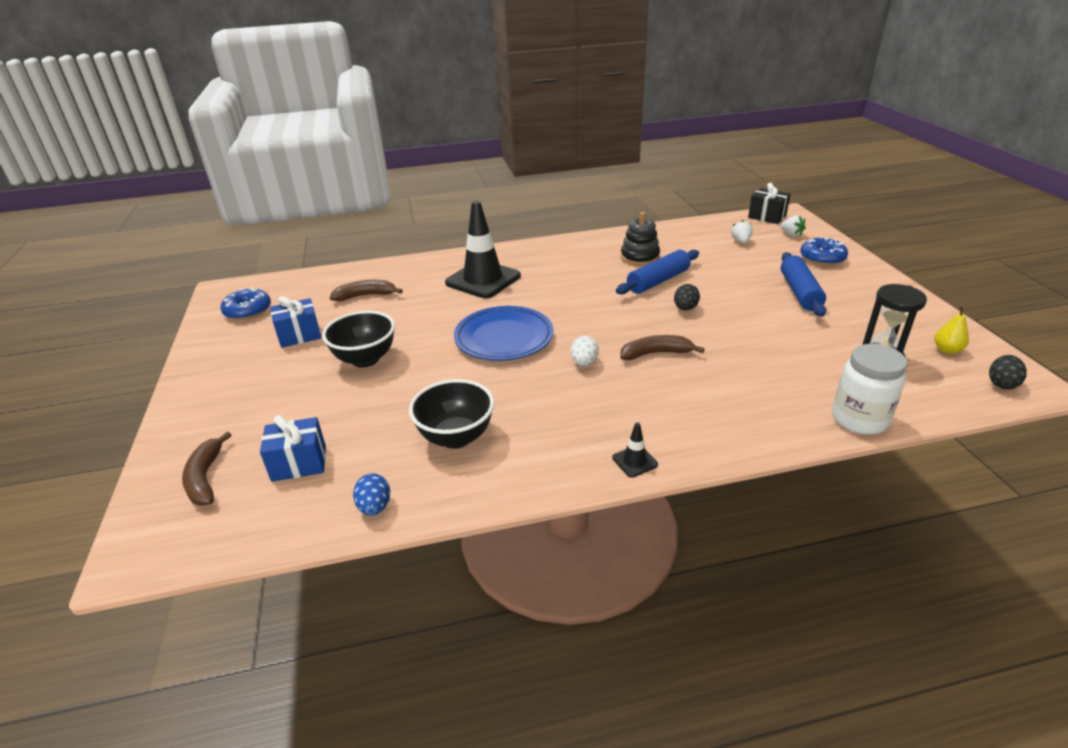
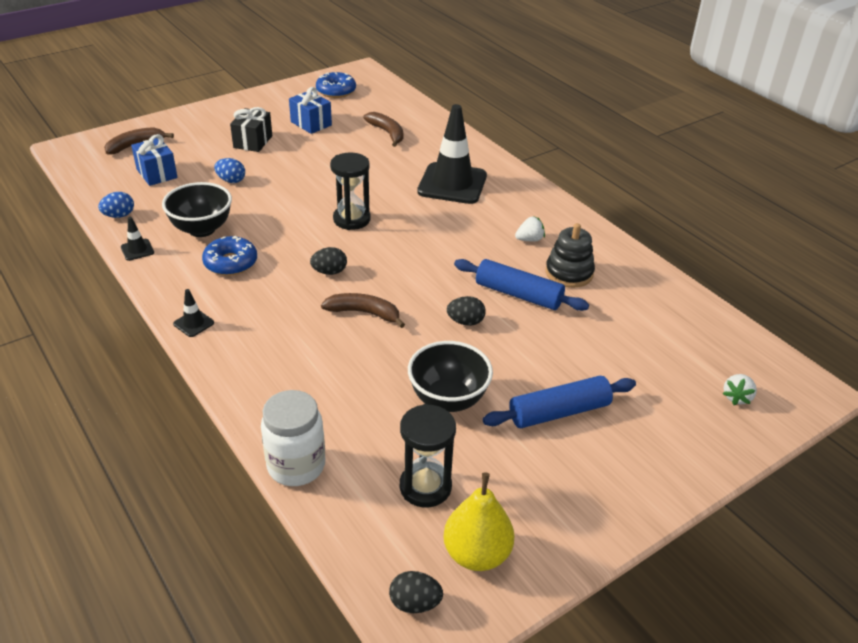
camera: 65 degrees right, 5 degrees up
(365, 359) = (290, 161): black bowl -> black bowl (448, 399)
(369, 404) = (231, 180): none -> blue egg
(466, 495) = (137, 250): none -> black traffic cone
(504, 338) = (351, 219): blue plate -> black hourglass
(584, 363) = (329, 272): white egg -> black egg
(656, 353) = (364, 313): brown banana -> brown banana turned 45 degrees counterclockwise
(741, 241) = (674, 350): white strawberry -> white strawberry (529, 239)
(767, 217) = (781, 369): black gift -> black gift (253, 142)
(822, 258) = (677, 431): blue donut -> blue donut (230, 263)
(947, 350) = (477, 554): yellow pear -> yellow pear, size x1.74

